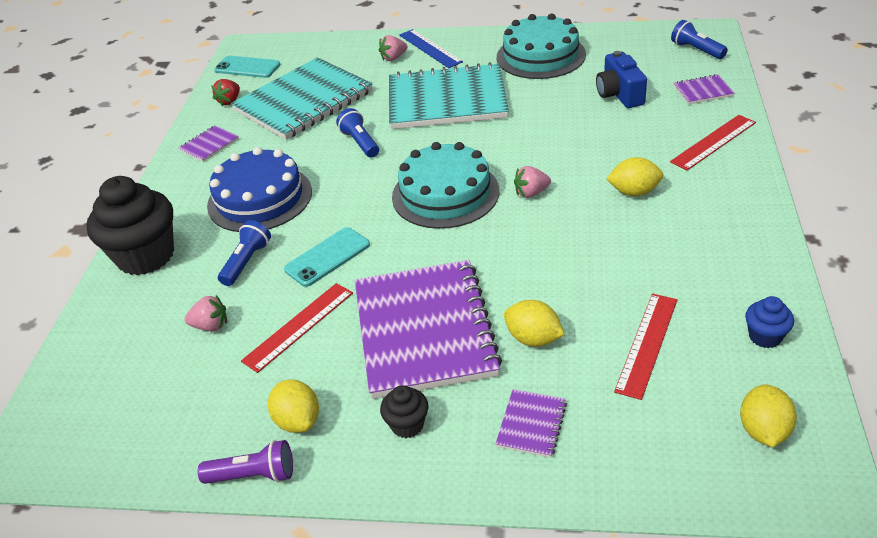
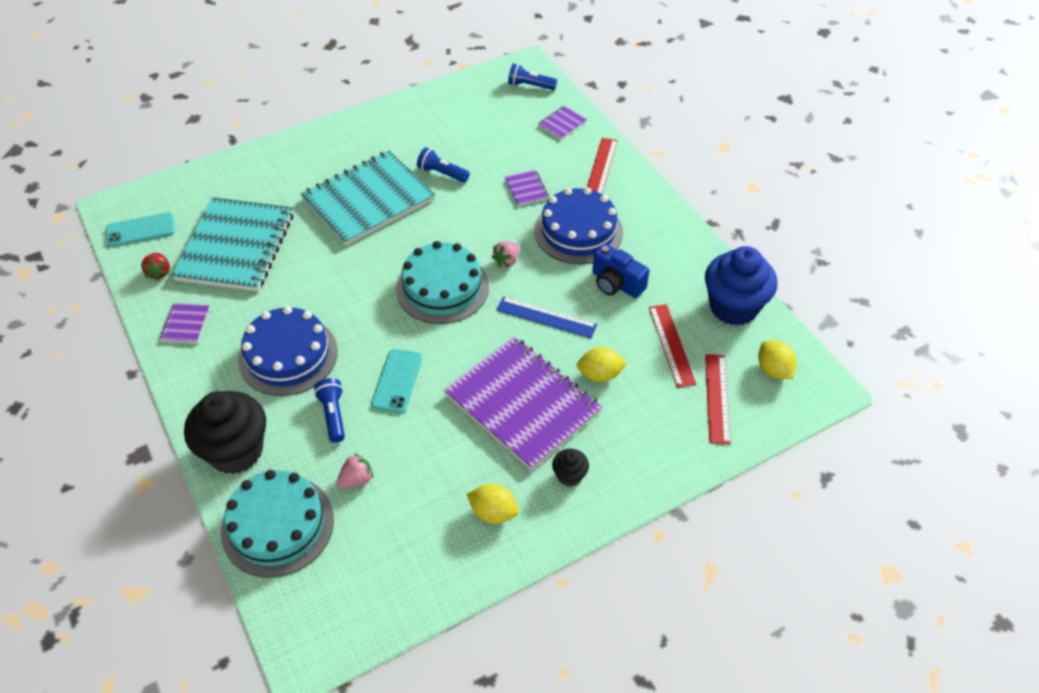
camera: 40 degrees left, 10 degrees up
(253, 475) = (498, 565): purple flashlight -> none
(299, 326) = (427, 446): red ruler -> red ruler (717, 398)
(360, 143) = (329, 268): blue flashlight -> blue flashlight (442, 173)
(393, 58) = (281, 172): pink strawberry -> none
(430, 48) = (306, 151): blue ruler -> blue ruler (546, 317)
(531, 424) = (645, 434): purple notebook -> purple notebook (526, 189)
(540, 56) = (411, 129): turquoise cake -> turquoise cake (277, 525)
(619, 94) = (503, 147): blue camera -> blue camera (616, 284)
(634, 192) = (578, 231): yellow lemon -> blue cake
(765, 336) = (733, 307): blue cupcake -> blue cupcake, size x2.19

